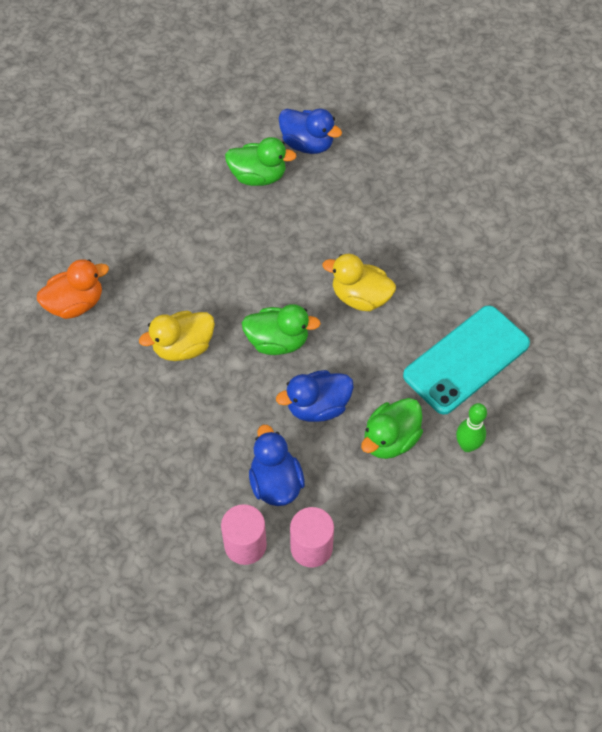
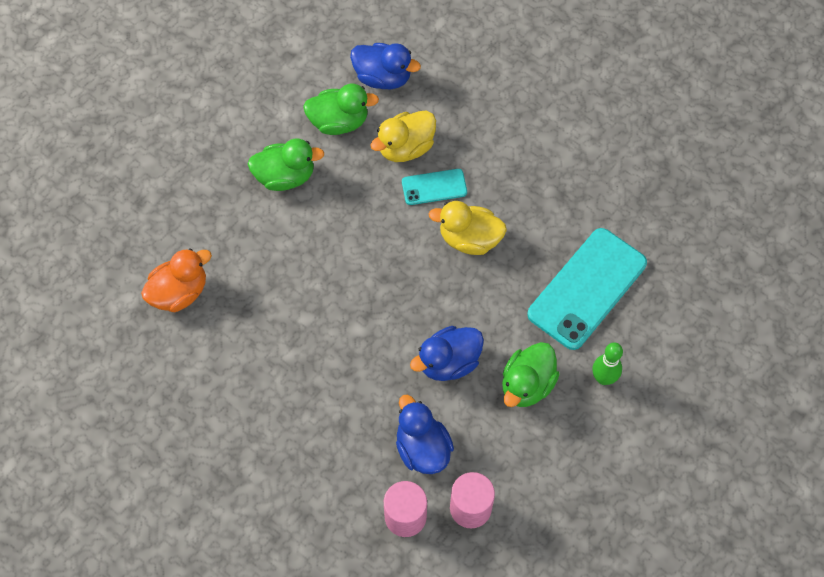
camera: 10 degrees left, 5 degrees up
(183, 347) = (300, 321): yellow duck -> yellow duck (405, 147)
(278, 341) = (395, 300): green duck -> green duck (285, 176)
(336, 246) = (434, 187): none -> turquoise phone

